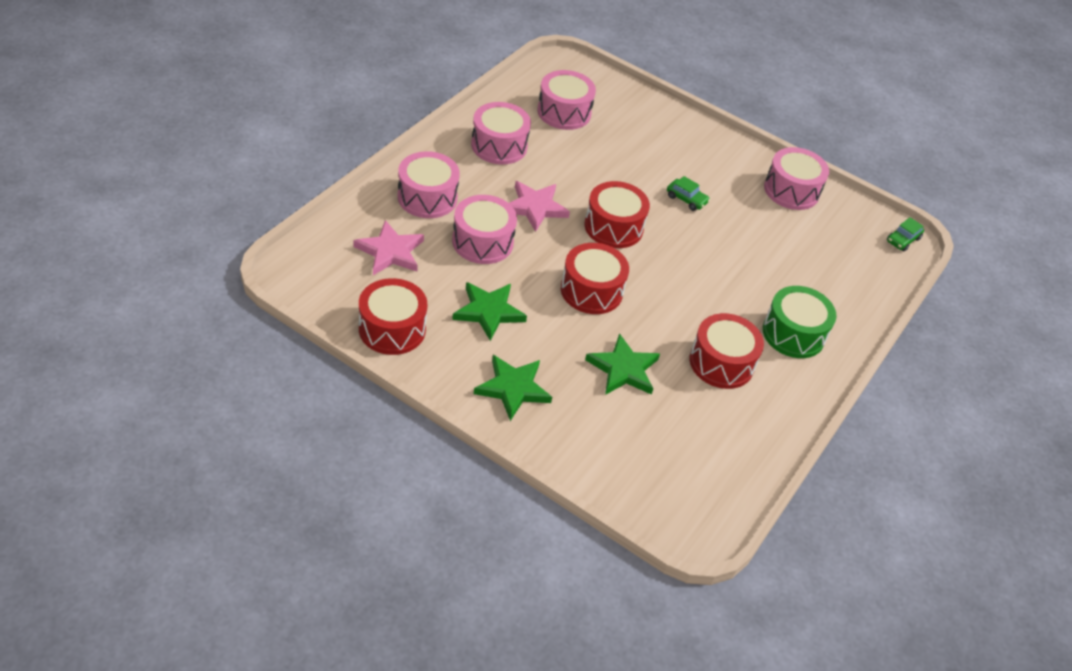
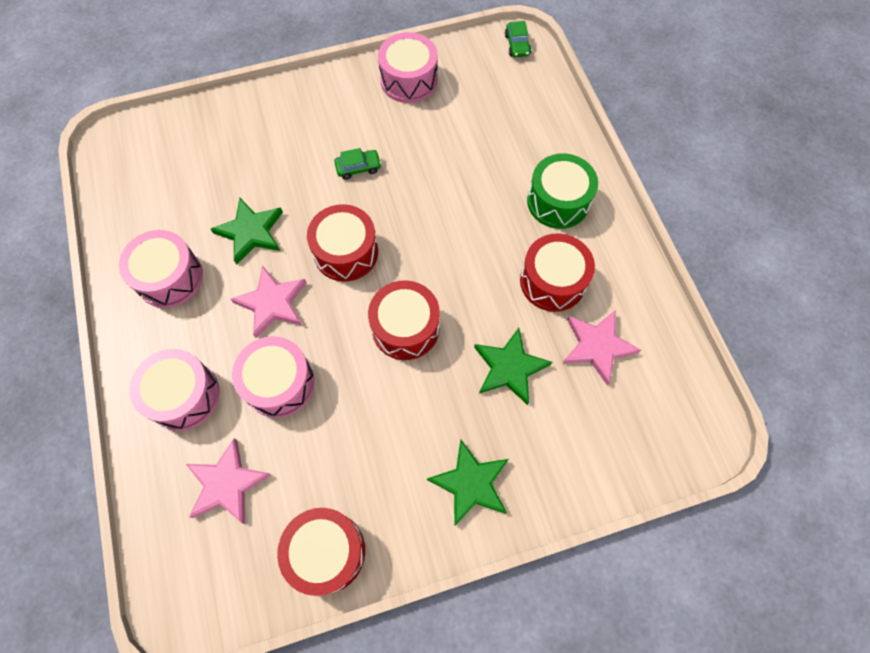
camera: 45 degrees left, 20 degrees up
(488, 312) = (368, 440): green star -> green star (251, 232)
(564, 112) = (174, 187): pink drum -> none
(697, 418) = (597, 346): none -> pink star

